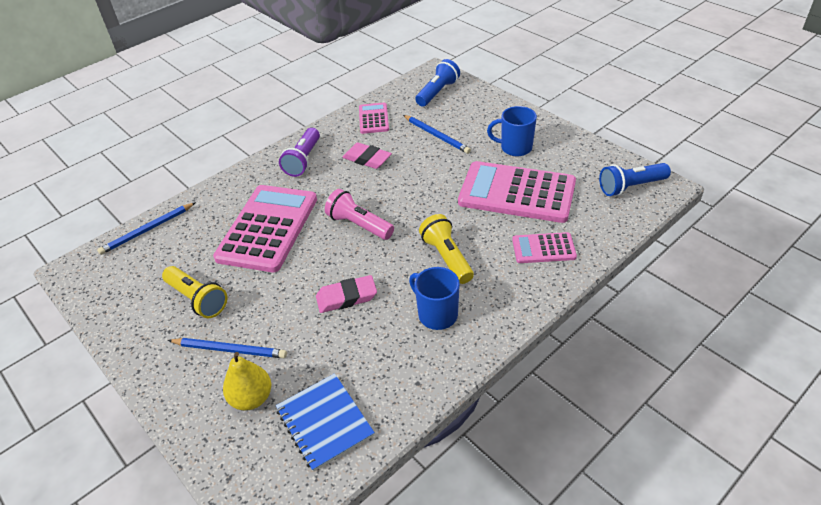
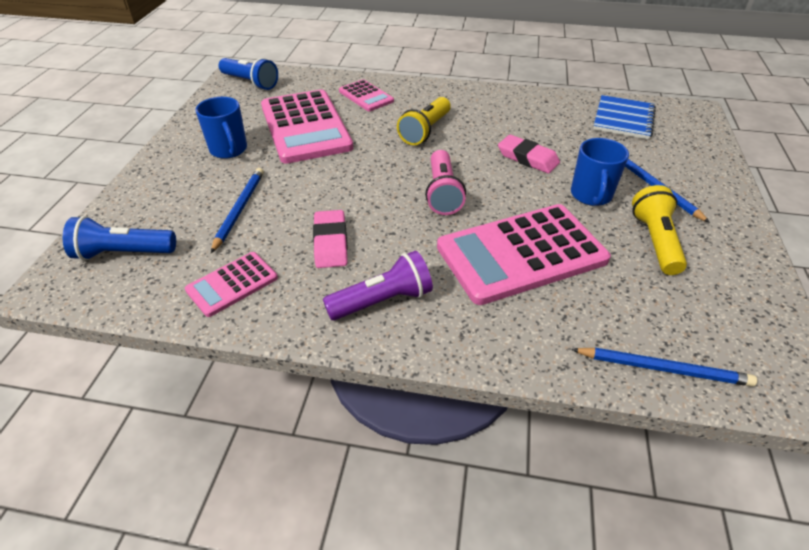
camera: 130 degrees left, 0 degrees up
(251, 398) = (662, 154): yellow pear -> none
(436, 314) = (486, 114): blue mug -> blue mug (591, 195)

